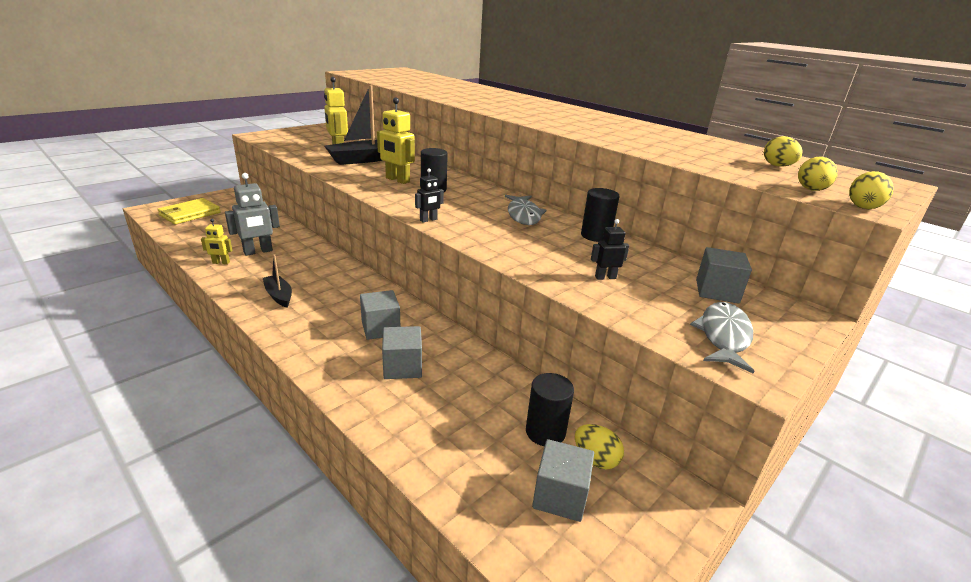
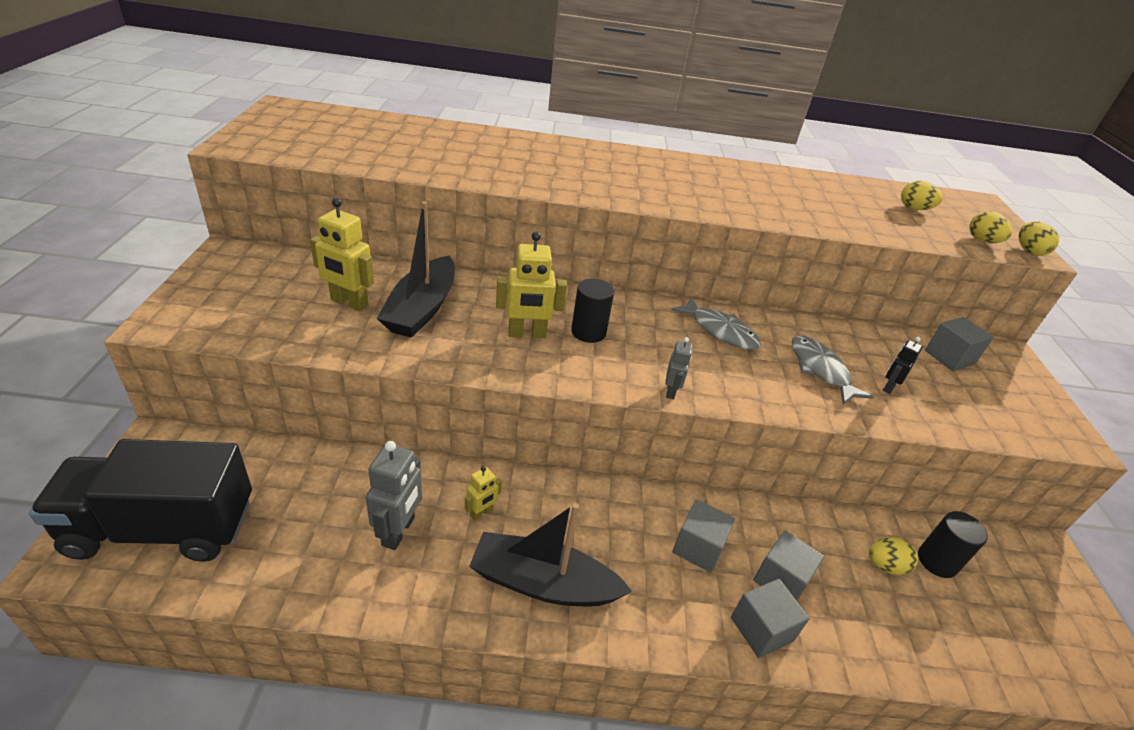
camera: 45 degrees left, 10 degrees up
(190, 214) = (162, 528): yellow wallet -> black truck
(221, 263) = (385, 586): yellow robot -> yellow robot (481, 513)
(279, 295) = (543, 583): black boat -> black boat, size x1.88
(428, 220) = (671, 391): black robot -> grey robot
(560, 496) = (1013, 612): grey cube -> grey cube (761, 629)
(595, 236) = (804, 330): black cylinder -> none
(595, 459) = (984, 560): yellow egg -> yellow egg (885, 566)
(723, 336) = (1017, 409): grey fish -> grey fish (820, 370)

